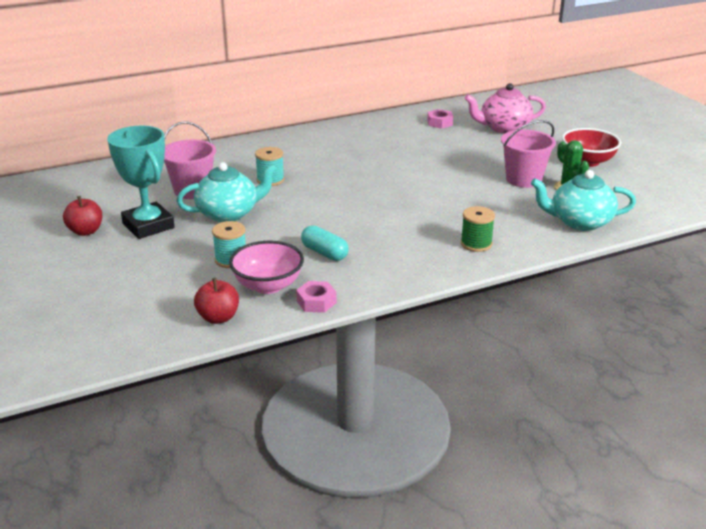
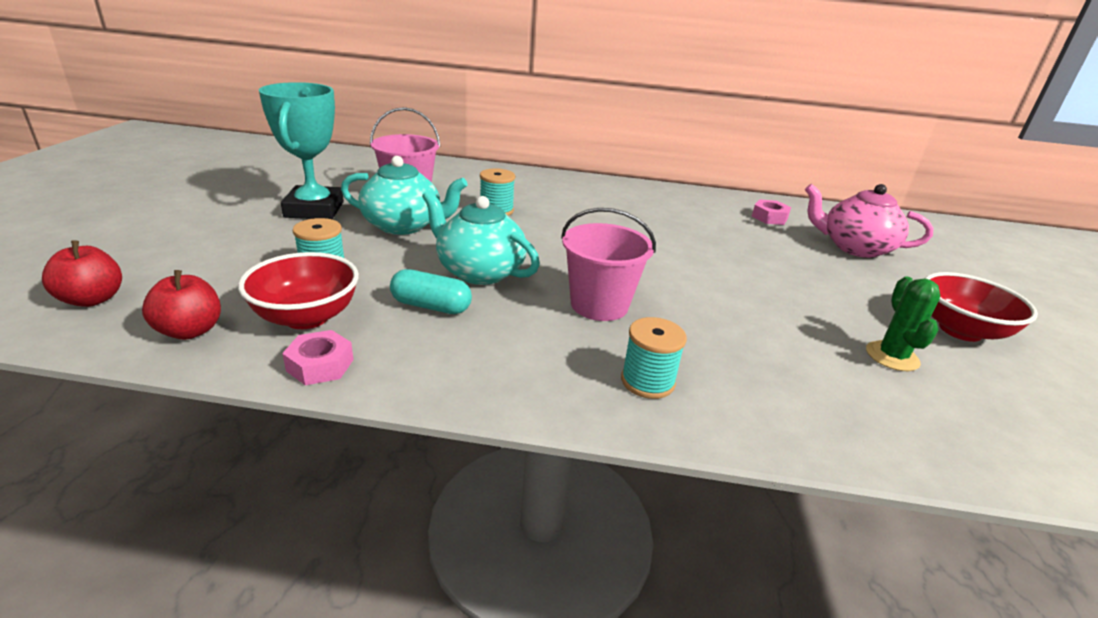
camera: 30 degrees right, 0 degrees up
(85, 231) = (257, 195): red apple -> red apple (92, 299)
(268, 285) = (306, 317): pink bowl -> red bowl
(324, 253) = (431, 306): turquoise capsule -> turquoise capsule turned 60 degrees counterclockwise
(476, 244) = (647, 381): green spool -> turquoise spool
(523, 179) = (823, 318): pink bucket -> pink bucket (599, 305)
(579, 222) = (867, 420): turquoise teapot -> turquoise teapot (479, 271)

